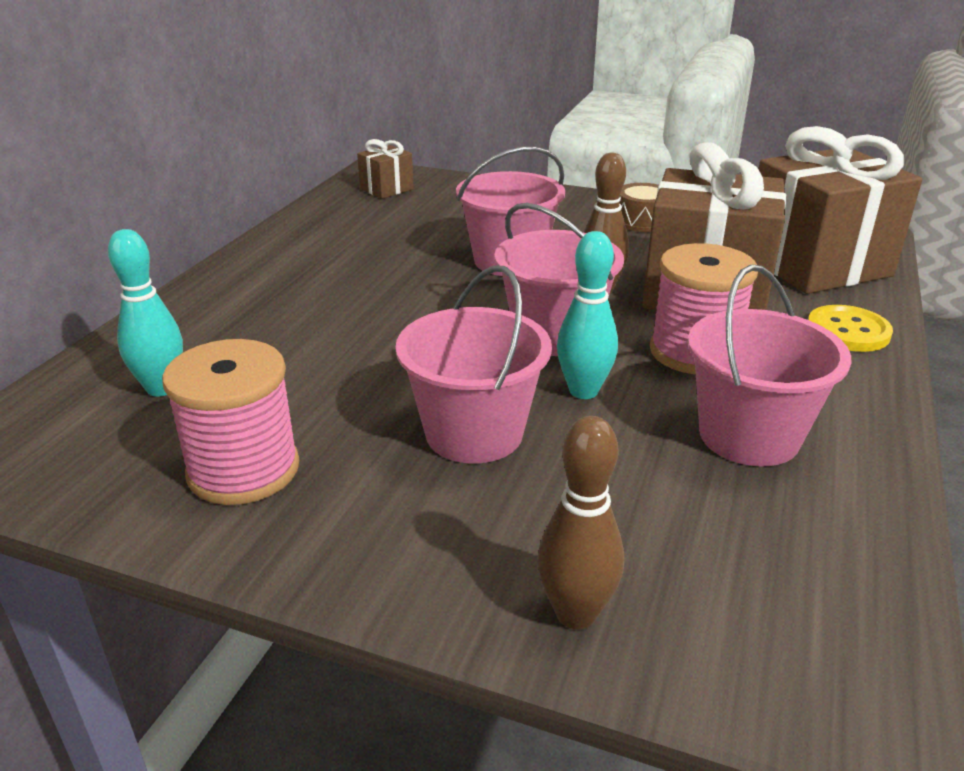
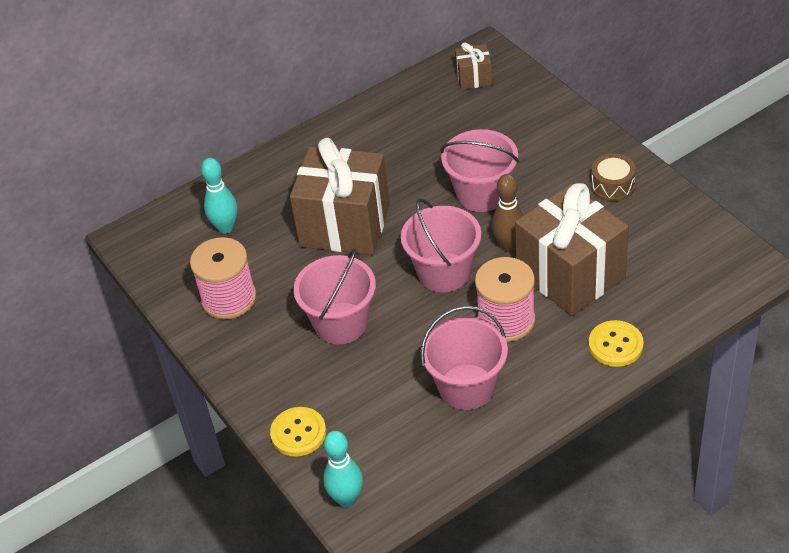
camera: 40 degrees right, 15 degrees up
(576, 613) = (298, 433): brown bowling pin -> yellow button
(583, 391) = (418, 320): turquoise bowling pin -> turquoise bowling pin (347, 499)
(816, 265) = (676, 281): brown gift -> brown gift (345, 225)

